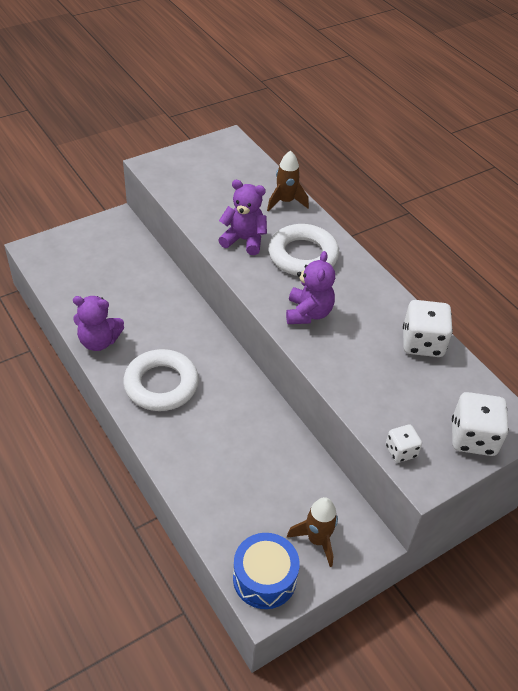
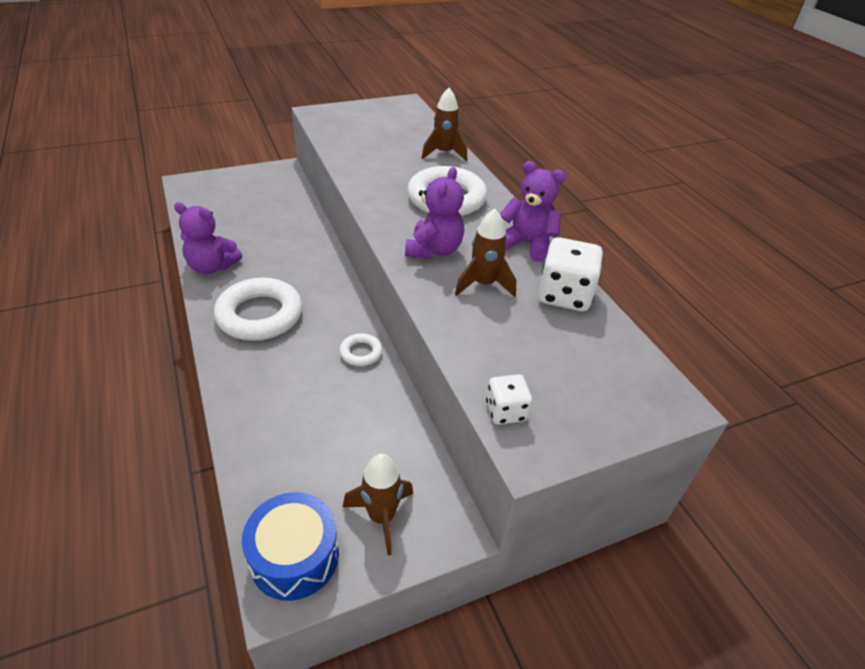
camera: 10 degrees right, 5 degrees down
(244, 240) = (386, 179): purple teddy bear -> purple teddy bear (527, 244)
(258, 408) = (361, 353): none -> white ring
(357, 342) = (483, 284): none -> brown rocket
(473, 438) = (609, 409): white dice -> none

